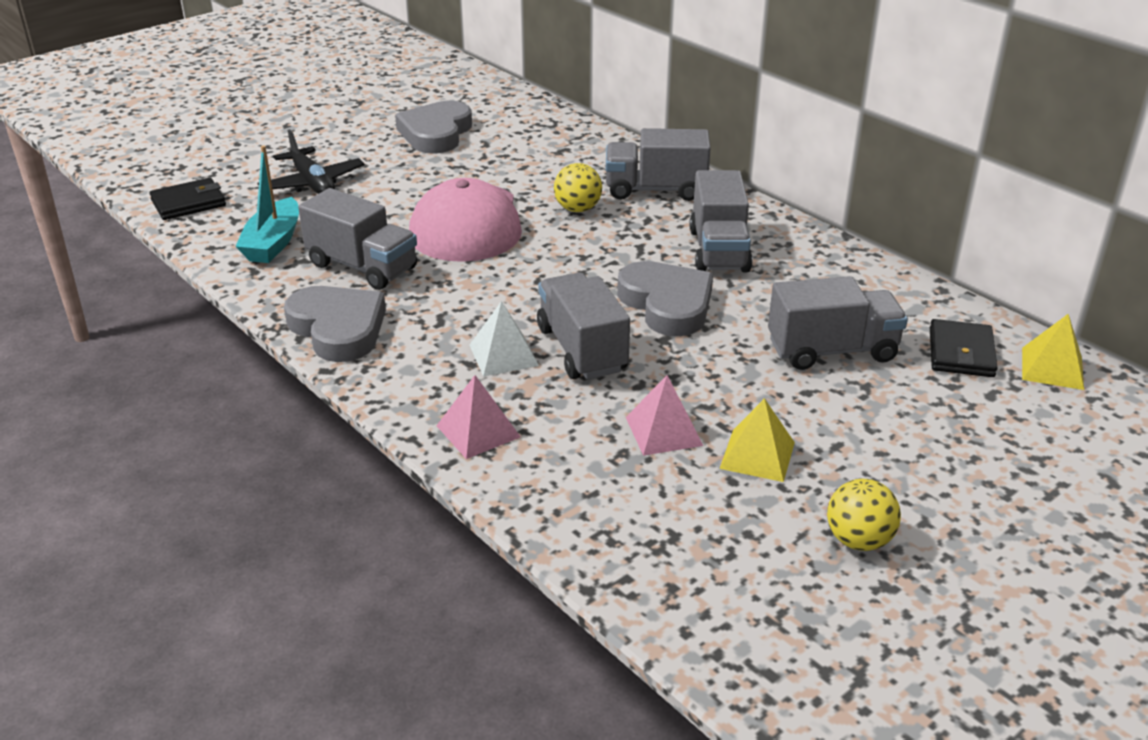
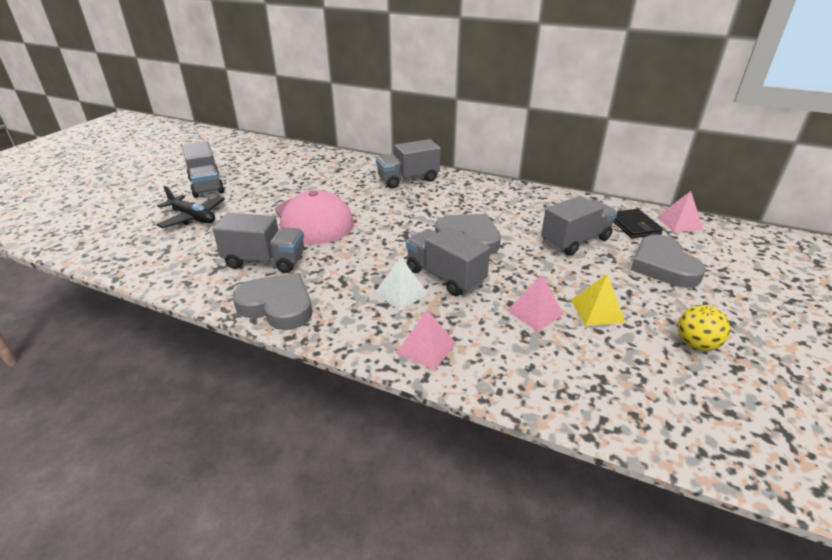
camera: 25 degrees left, 0 degrees up
(188, 203) = (107, 248): black wallet -> none
(273, 243) = (190, 260): turquoise boat -> none
(436, 133) = (255, 174): grey heart -> grey heart (663, 266)
(577, 209) = (374, 198): yellow ball -> none
(719, 251) = (470, 203): grey truck -> grey truck (206, 186)
(1052, 368) = (679, 223): yellow pyramid -> pink pyramid

